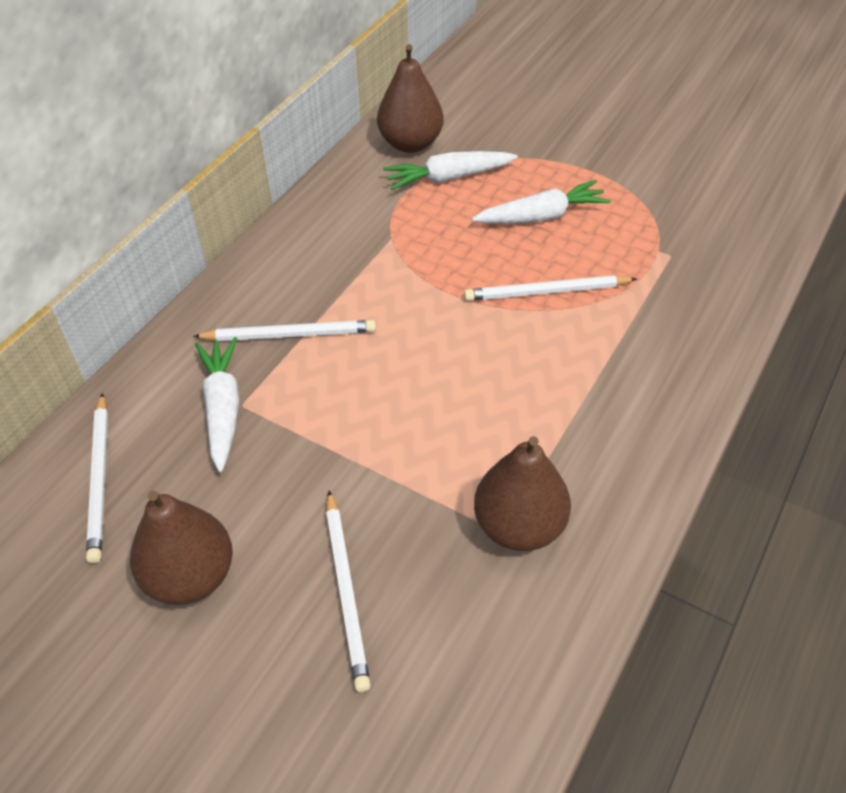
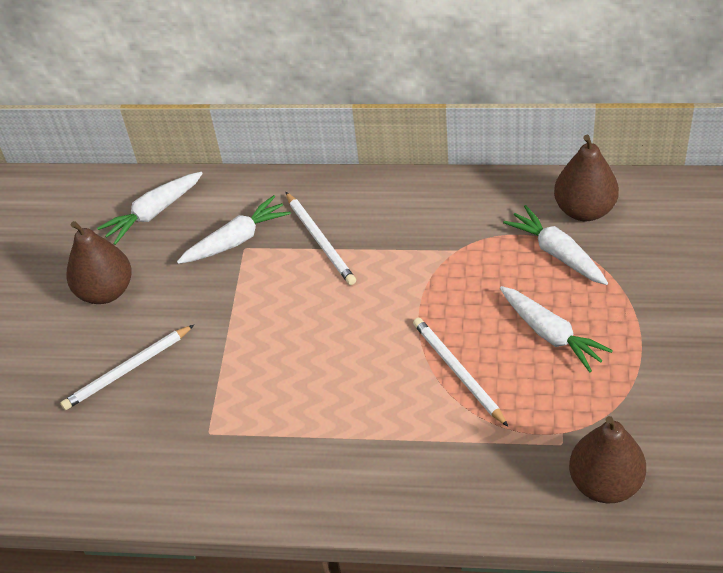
camera: 70 degrees right, 0 degrees up
(100, 479) = (153, 213): white pencil -> white carrot
(519, 526) = (217, 441): brown pear -> brown pear (605, 483)

